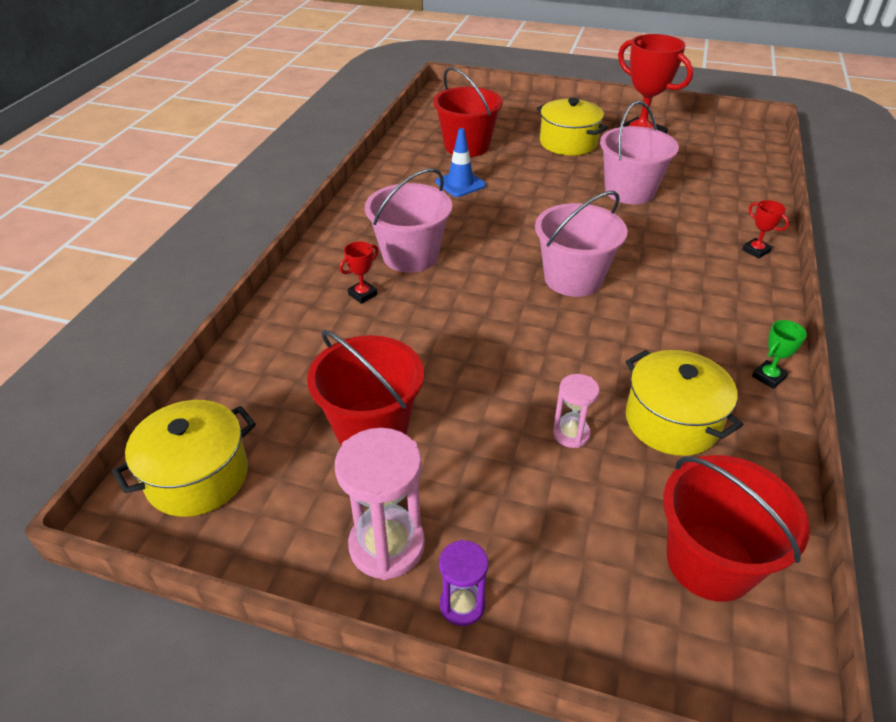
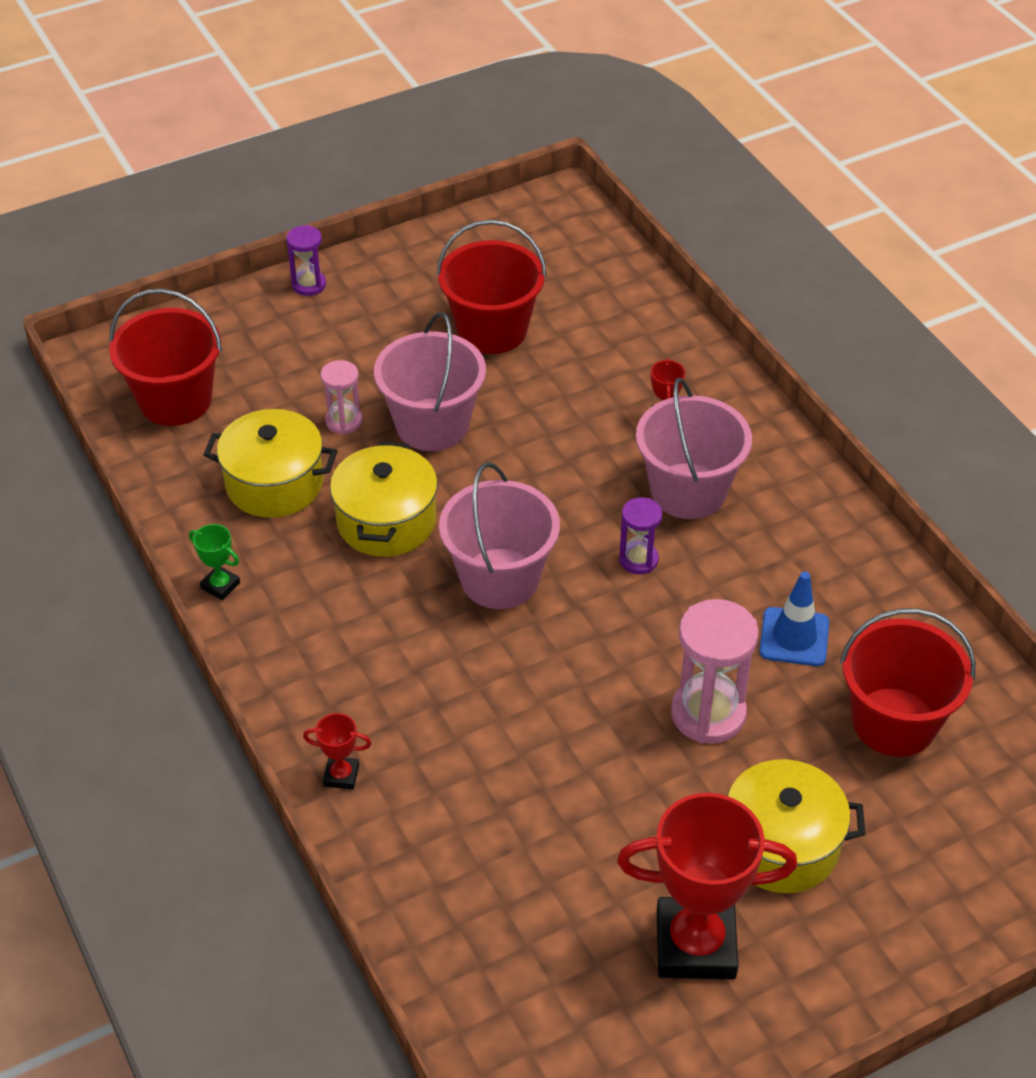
camera: 135 degrees right, 5 degrees up
(197, 476) = (556, 235): yellow pot -> yellow pot (386, 521)
(387, 545) = (387, 280): pink hourglass -> pink hourglass (708, 714)
(485, 245) = (638, 560): none -> purple hourglass
(629, 191) = (585, 786): pink bucket -> pink bucket (432, 425)
(768, 377) = (220, 585): green trophy -> green trophy turned 60 degrees counterclockwise

